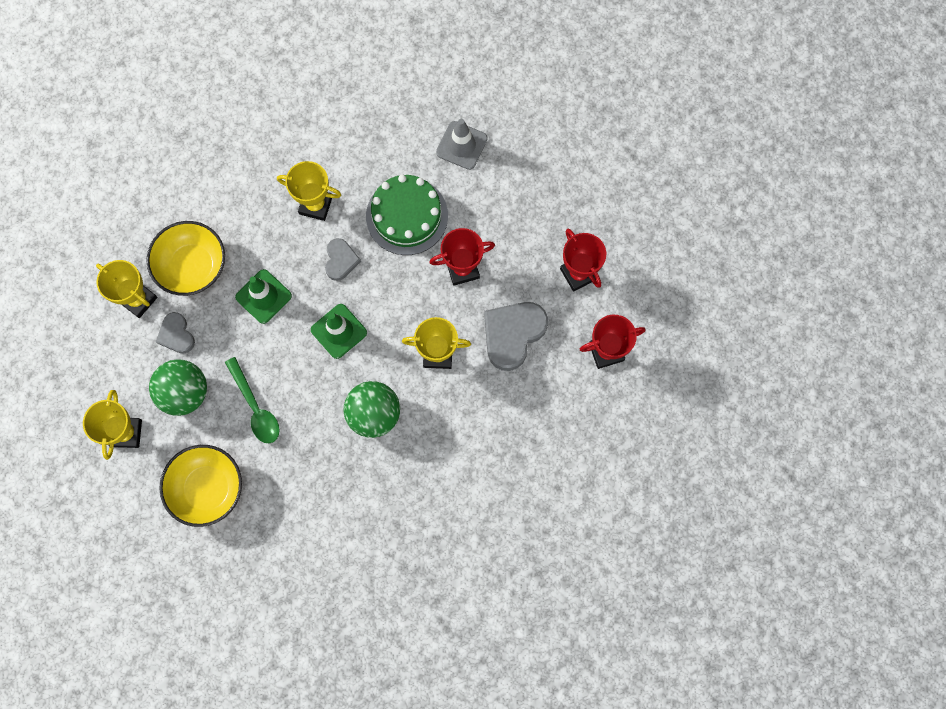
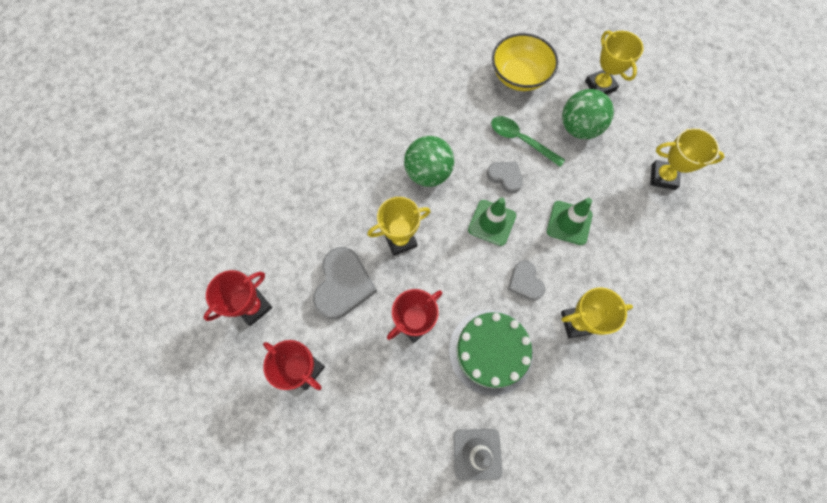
camera: 155 degrees right, 5 degrees down
(176, 335) = (615, 164): grey heart -> grey heart (505, 177)
(192, 266) = (641, 221): yellow bowl -> none

